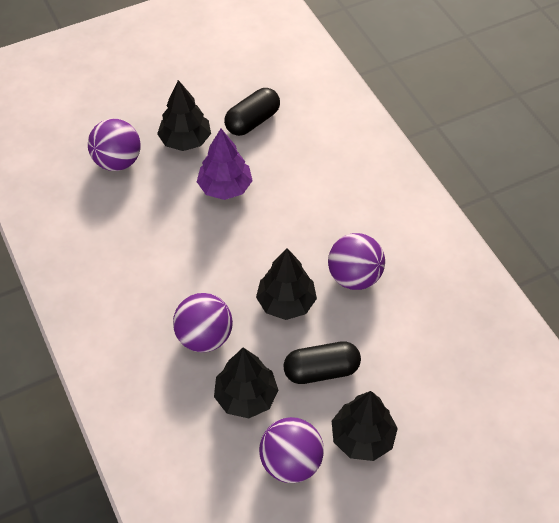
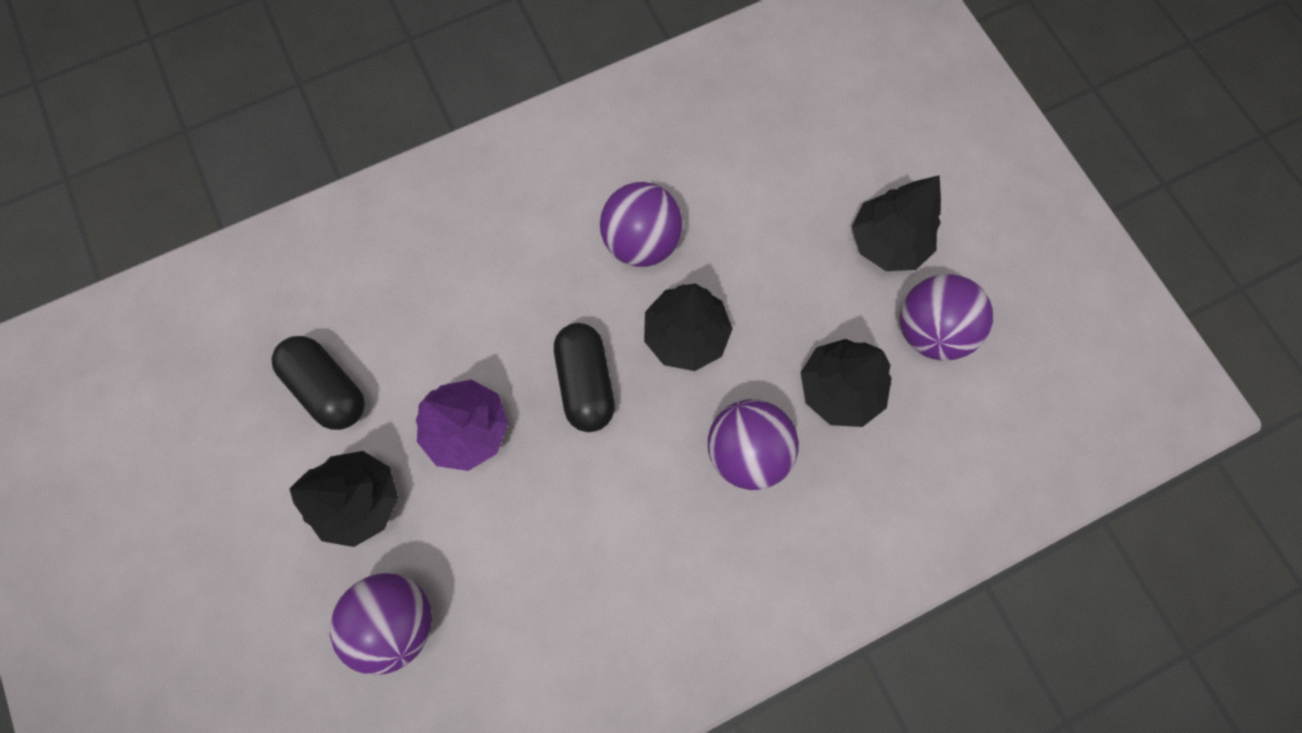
camera: 90 degrees left, 20 degrees up
(321, 370) = (793, 289): black capsule -> black capsule (585, 382)

